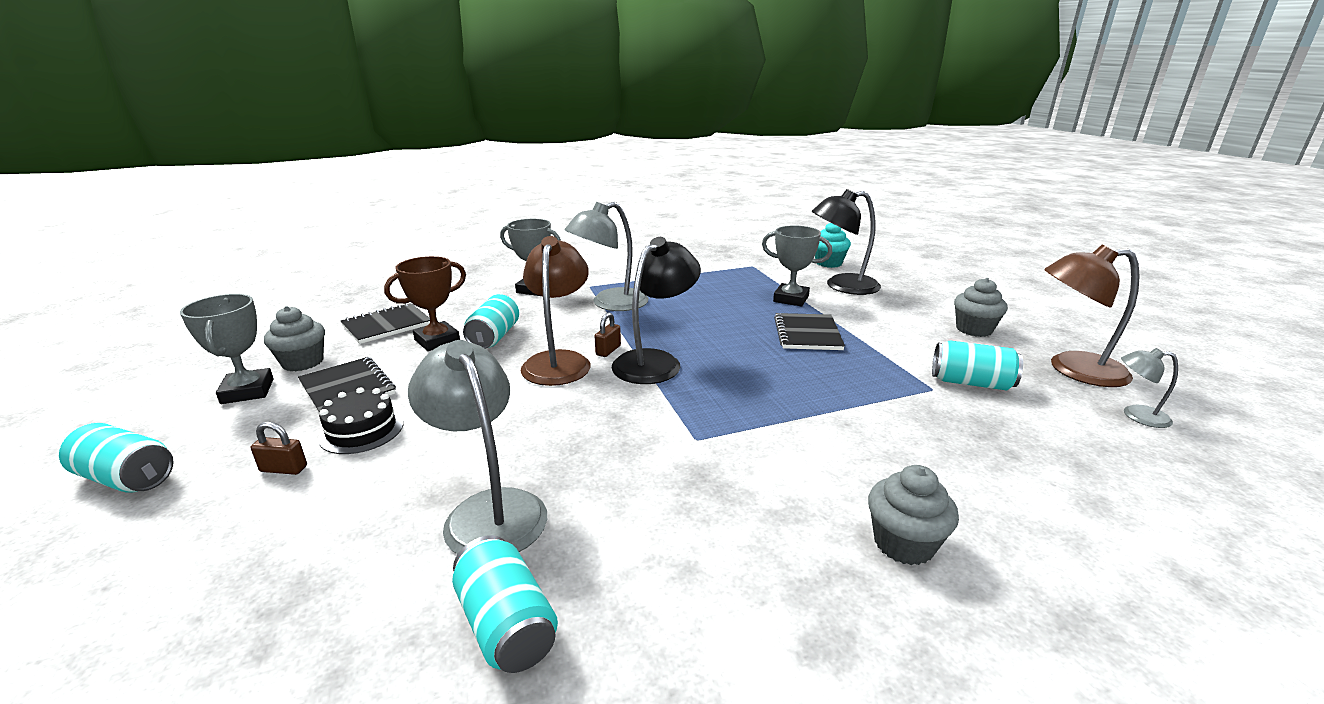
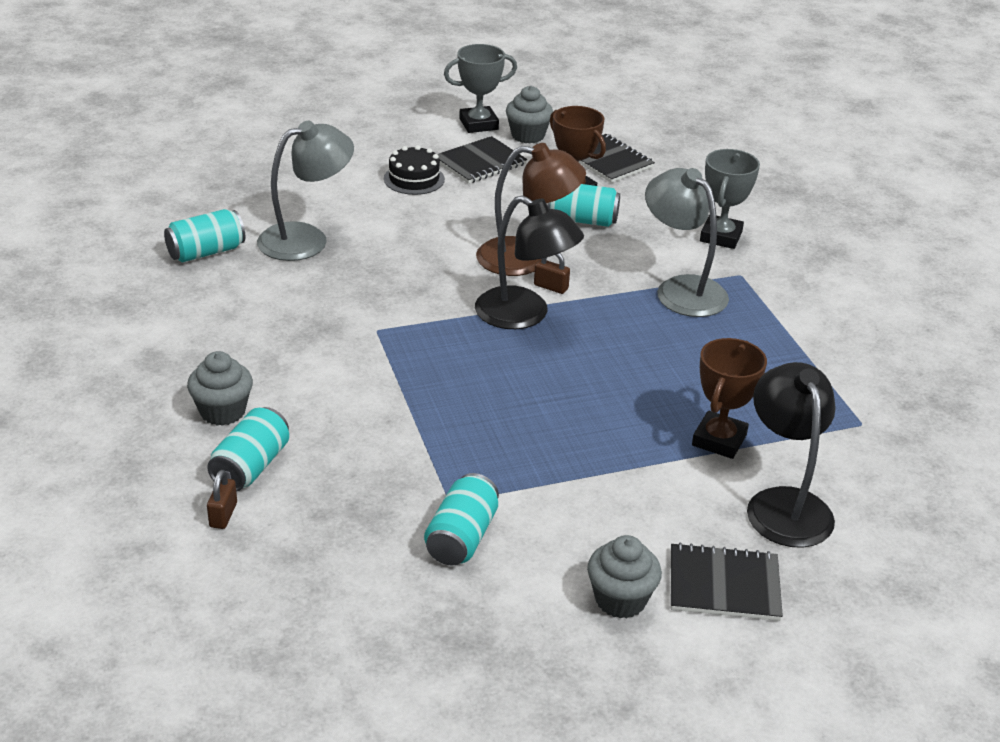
camera: 90 degrees right, 10 degrees up
(127, 478) = (370, 113): turquoise can -> turquoise can (251, 466)
(284, 469) = (370, 160): brown padlock -> brown padlock (223, 515)
(791, 299) = (719, 440): grey trophy -> brown trophy
(807, 334) = (598, 433): black notebook -> black notebook (724, 585)
(828, 263) = (900, 514): turquoise cupcake -> none
(1073, 370) = (490, 651): brown lamp -> none
(1136, 415) = (371, 652): grey lamp -> none

